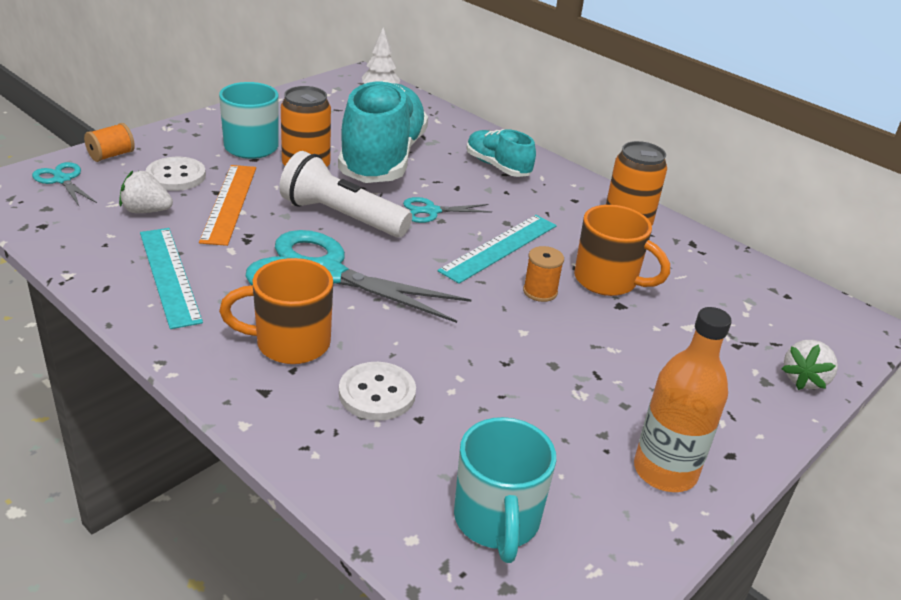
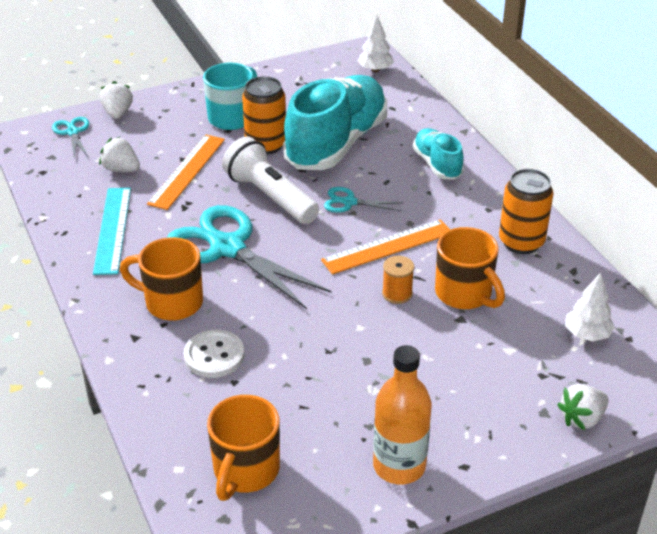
camera: 25 degrees right, 5 degrees up
(111, 155) = (118, 113): orange spool -> white strawberry
(176, 176) = (158, 139): white button -> none
(497, 521) = (245, 471): turquoise mug -> orange mug
(499, 248) = (387, 246): turquoise ruler -> orange ruler
(748, 299) = (586, 334): none -> white tree

